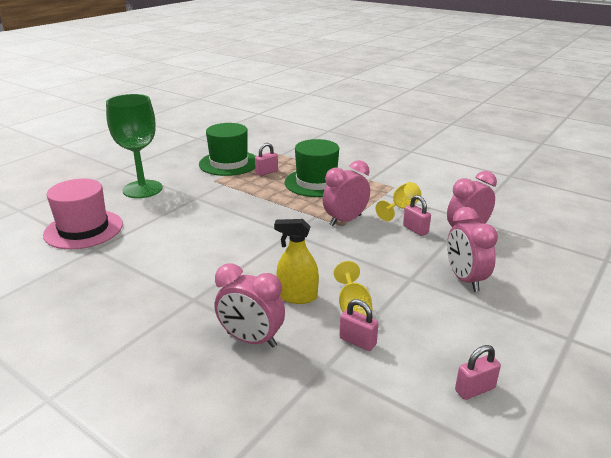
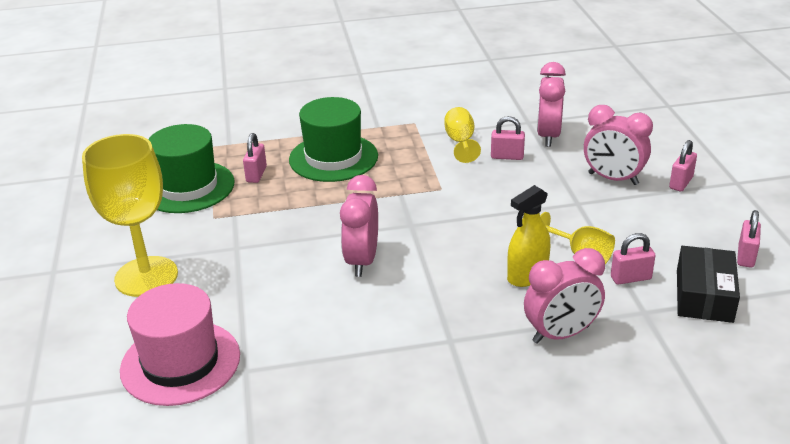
camera: 45 degrees left, 5 degrees up
(142, 189) = (146, 276): green goblet -> yellow goblet
(345, 220) = (435, 182): pink clock -> pink clock (362, 261)
(387, 389) = (704, 295): none -> black box
(516, 311) = (681, 183): none -> pink padlock

